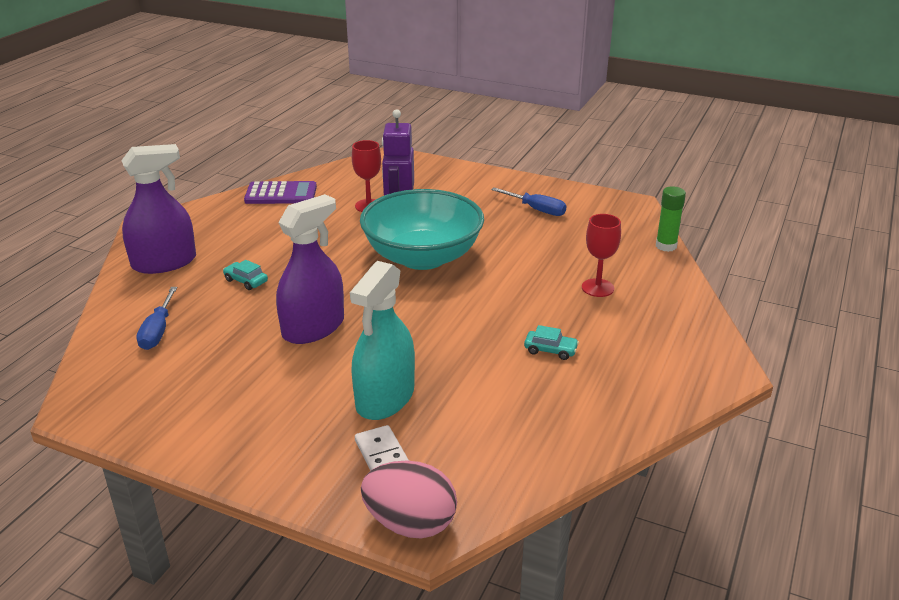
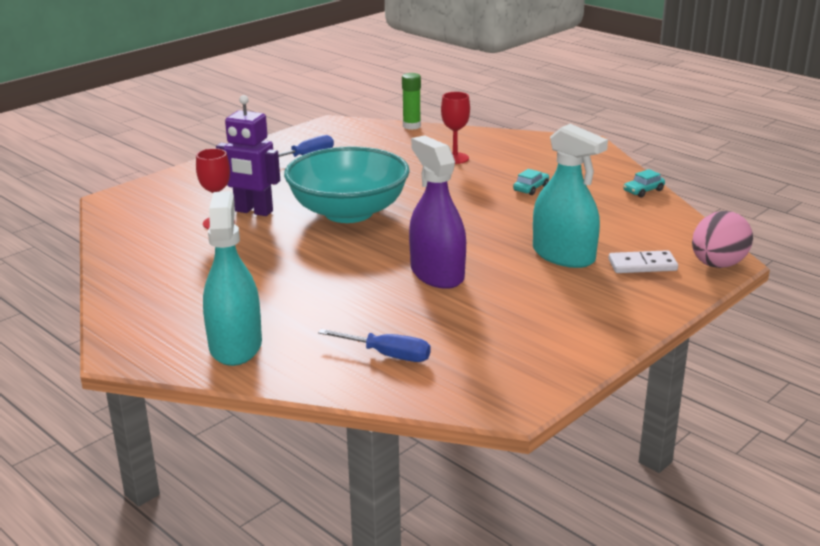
camera: 70 degrees left, 5 degrees down
(164, 262) = (235, 346): purple spray bottle -> turquoise spray bottle
(246, 281) = (321, 300): turquoise car -> turquoise car (643, 191)
(281, 194) = (135, 265): purple calculator -> none

